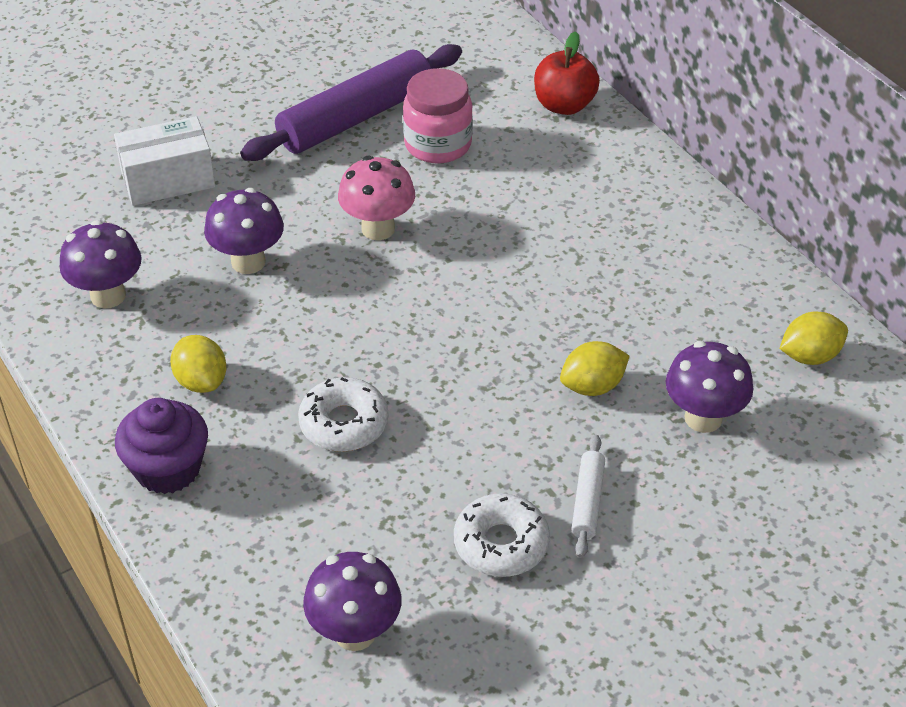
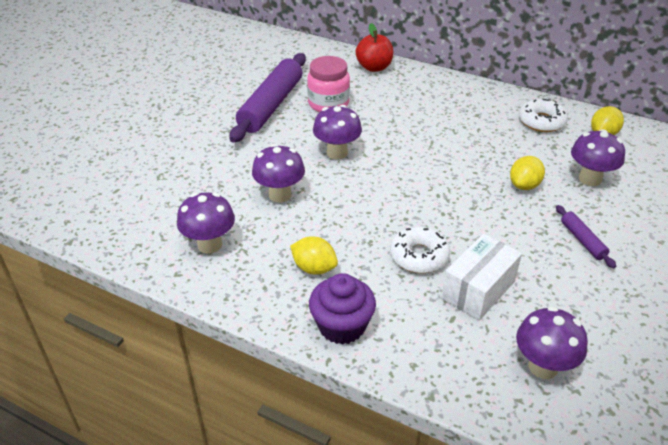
camera: 30 degrees left, 5 degrees down
(168, 180) = (189, 170): white box -> white box (478, 290)
(378, 228) = (337, 153): pink mushroom -> purple mushroom
(501, 544) = (565, 281): white donut -> white donut (541, 121)
(587, 501) = (582, 240): white rolling pin -> purple rolling pin

